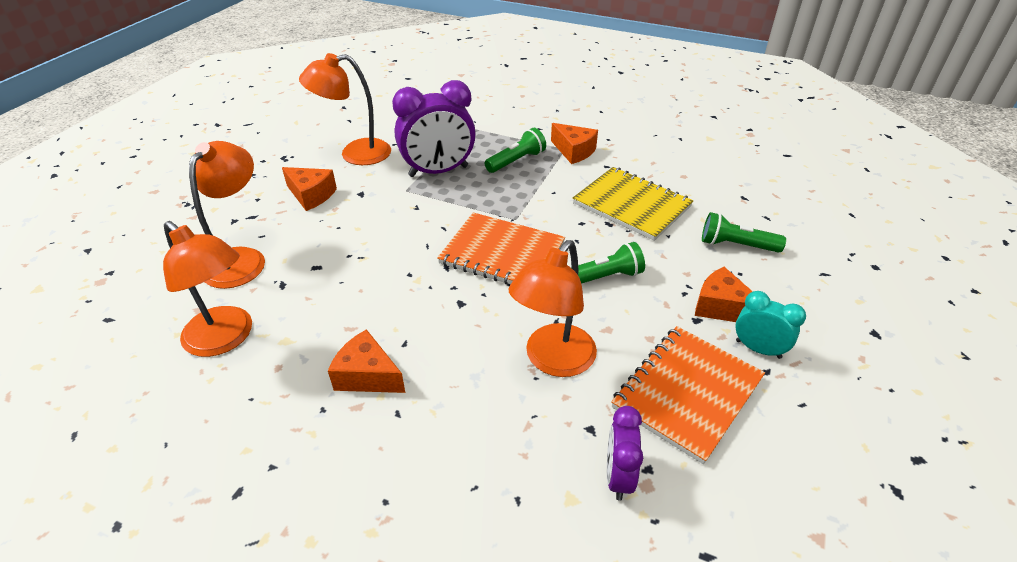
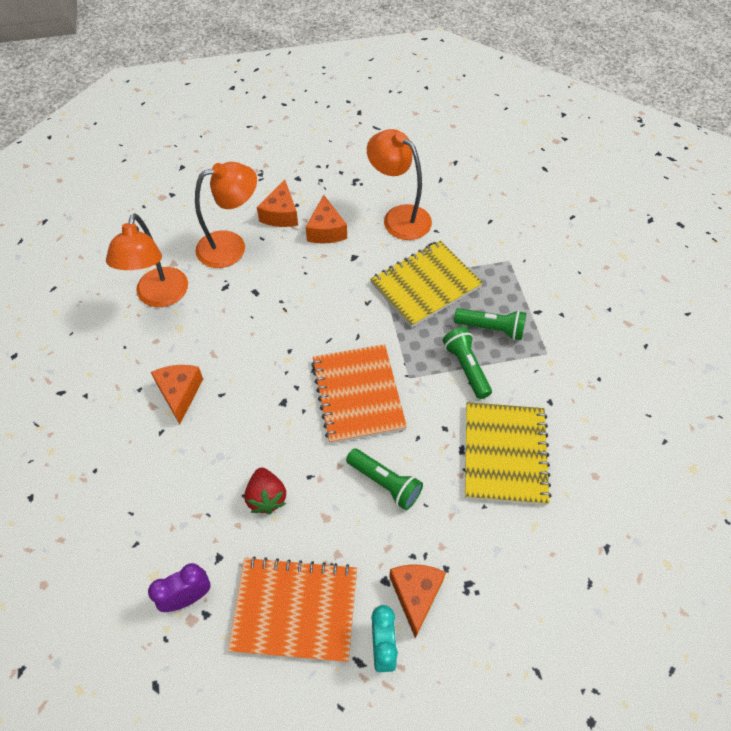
camera: 55 degrees right, 15 degrees up
(438, 171) = (425, 285): purple clock -> yellow notebook
(553, 360) = (266, 497): orange lamp -> red strawberry
(574, 151) = (549, 363): orange cheese -> orange cheese (281, 214)
(736, 245) = (517, 572): green flashlight -> green flashlight (466, 367)

